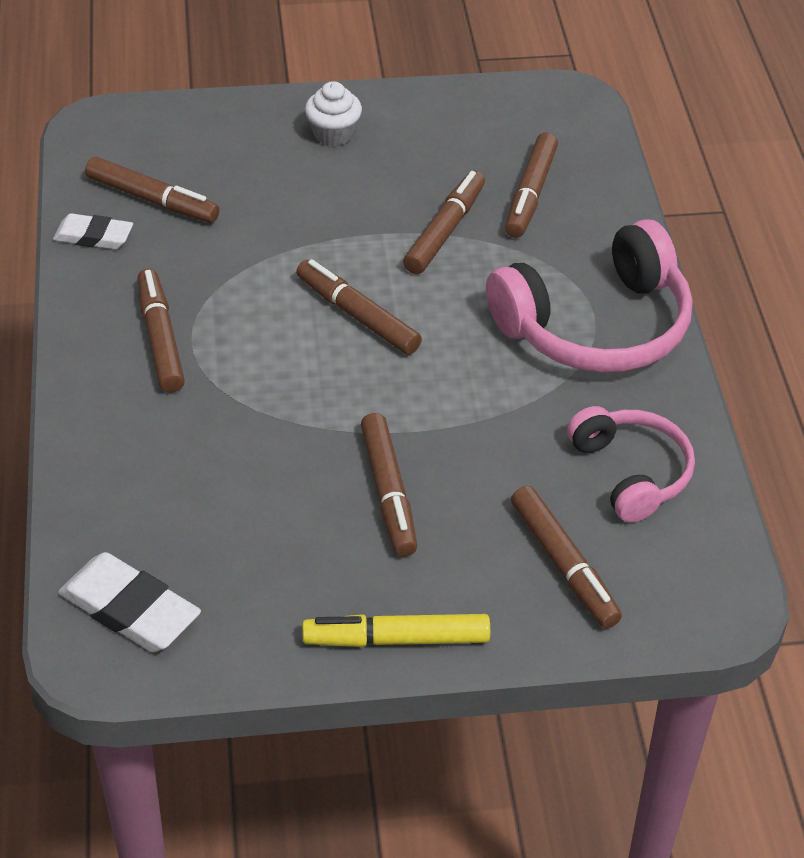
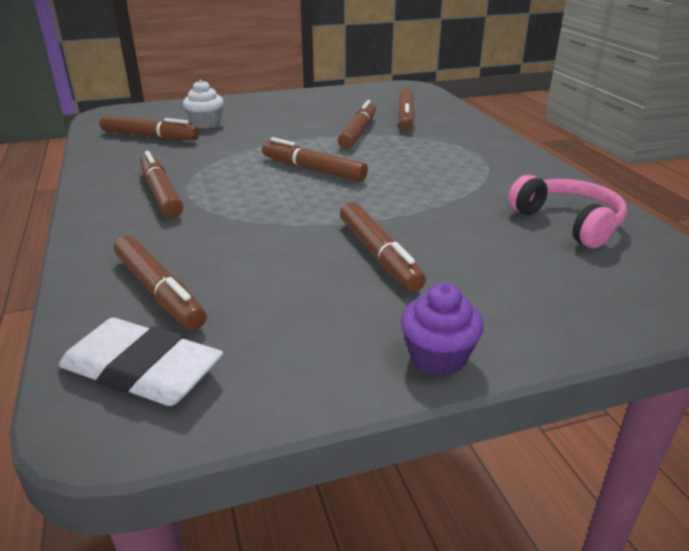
camera: 10 degrees left, 15 degrees down
(93, 236) = (106, 154): white eraser -> none
(333, 133) = (269, 106): white cupcake -> white cupcake (206, 124)
(396, 639) = (438, 357): yellow marker -> purple cupcake
(564, 565) = (558, 281): brown marker -> brown marker (159, 291)
(596, 326) = (485, 159): pink headphones -> none

